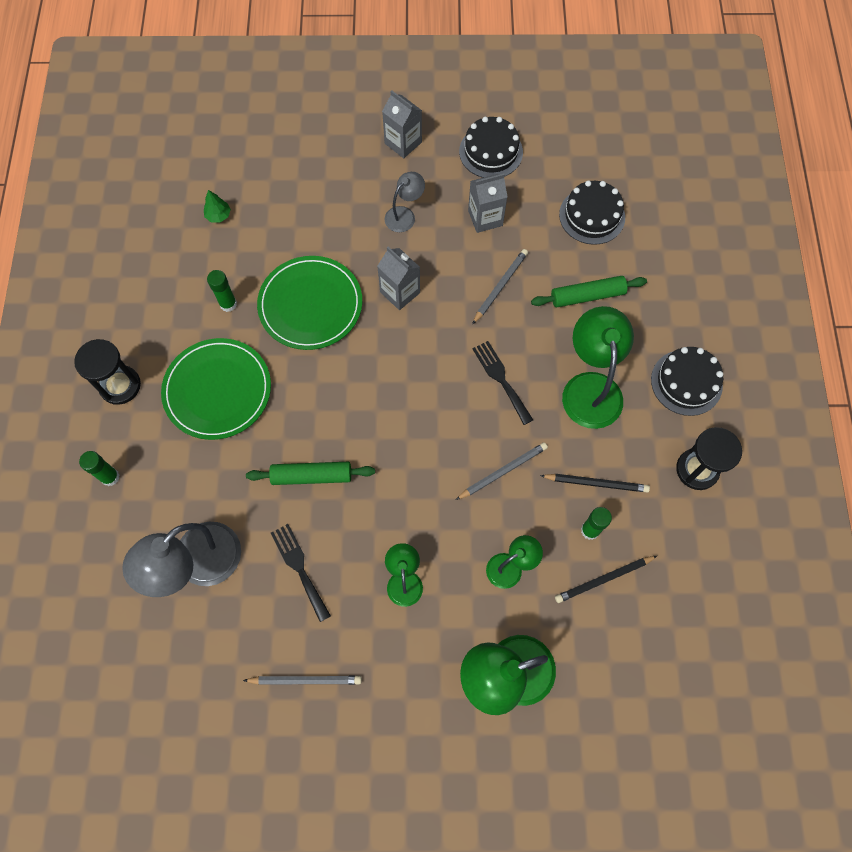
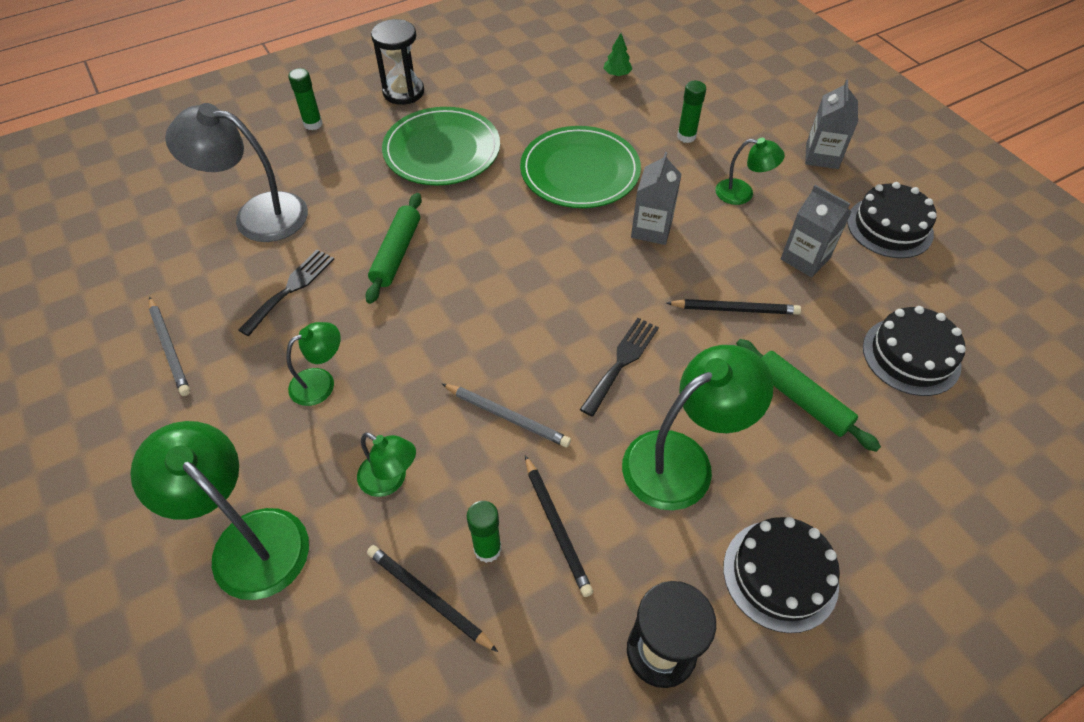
camera: 60 degrees right, 15 degrees down
(228, 304) = (534, 118): green glue stick -> green glue stick (686, 136)
(312, 476) = (397, 253): green rolling pin -> green rolling pin turned 45 degrees clockwise
(404, 215) = (742, 193): grey lamp -> green lamp
(500, 287) = (734, 309): grey pencil -> black pencil

